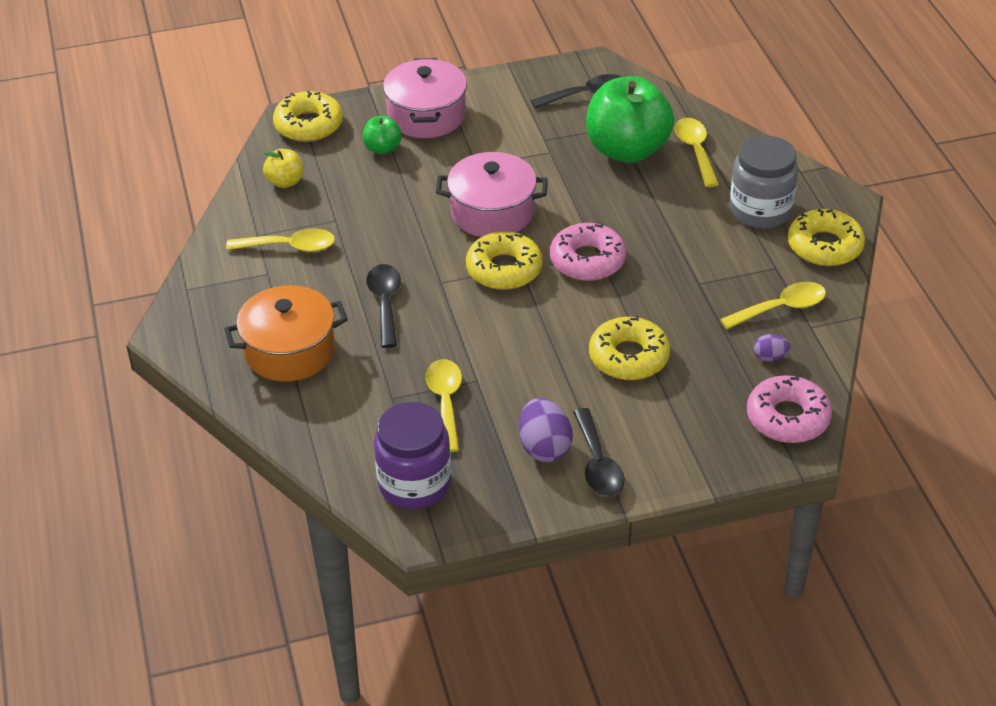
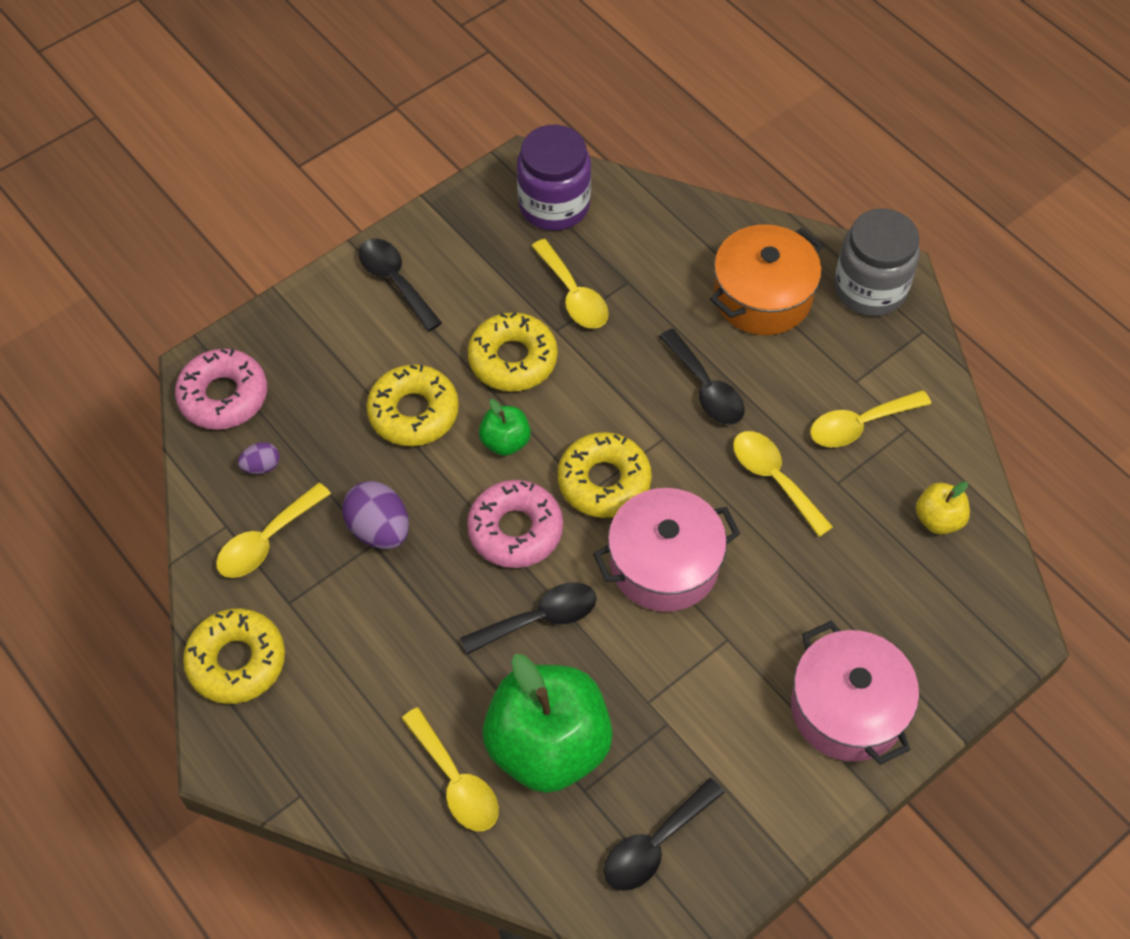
camera: 155 degrees right, 15 degrees up
(308, 125) = (984, 629): yellow donut -> yellow donut (513, 359)
(378, 235) = (774, 479): none -> yellow spoon
(382, 148) = (863, 622): green apple -> green apple (505, 441)
(544, 447) = (453, 280): purple egg -> purple egg (379, 529)
(597, 209) = (539, 619): none -> black spoon
(760, 210) = (334, 695): grey jar -> grey jar (870, 289)

